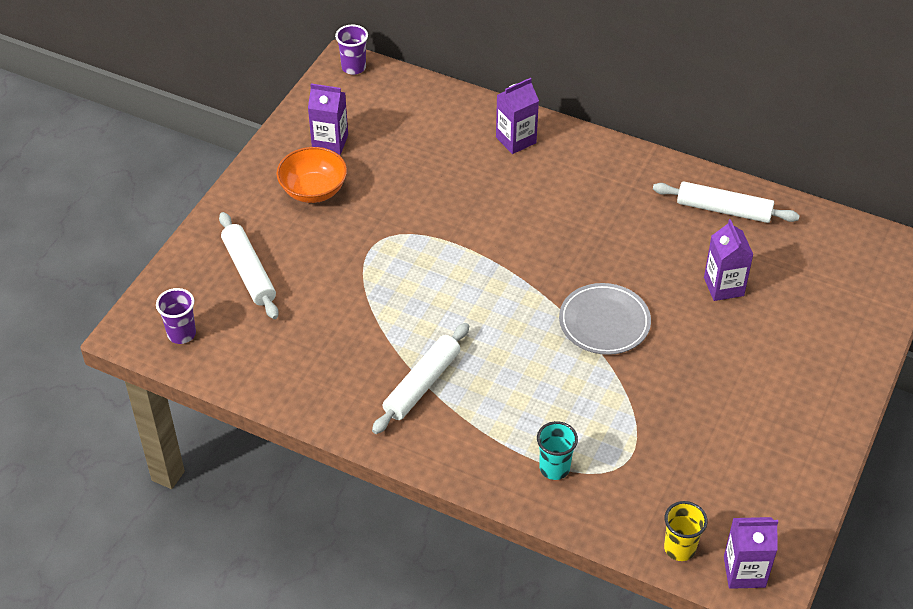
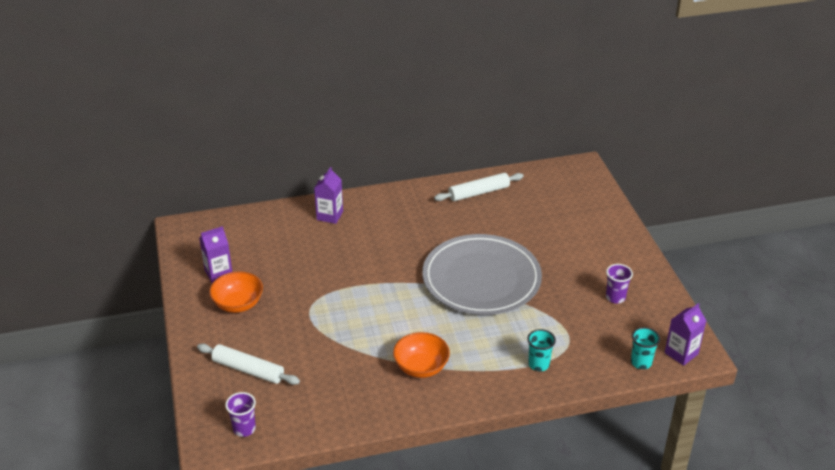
camera: 40 degrees left, 10 degrees down
(353, 67) = (187, 226): purple cup -> purple cup (615, 297)
(422, 384) = (421, 367): white rolling pin -> orange bowl
(604, 322) = (481, 279): grey plate -> grey plate, size x1.90
(679, 548) = (641, 362): yellow cup -> turquoise cup
(723, 286) = (520, 228): purple carton -> none

